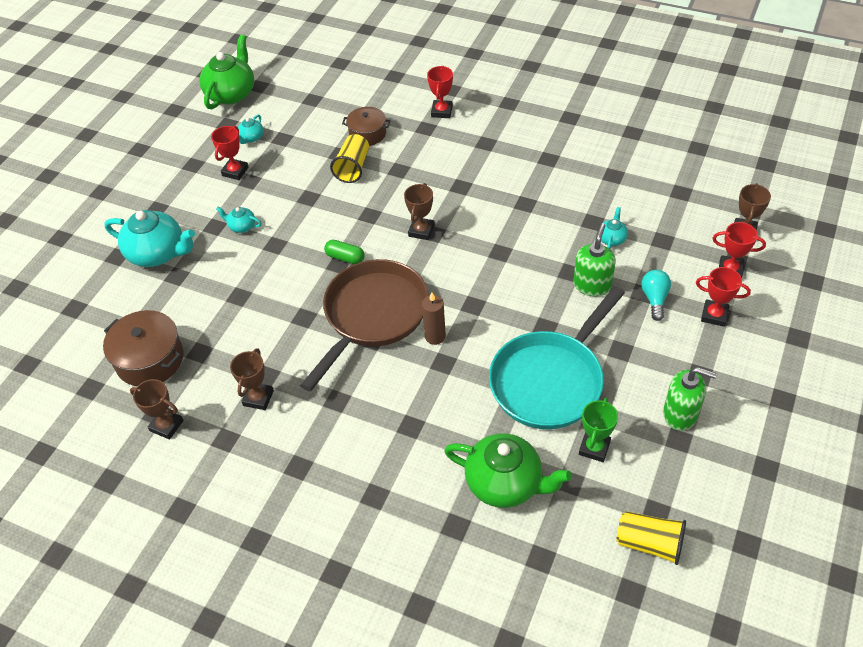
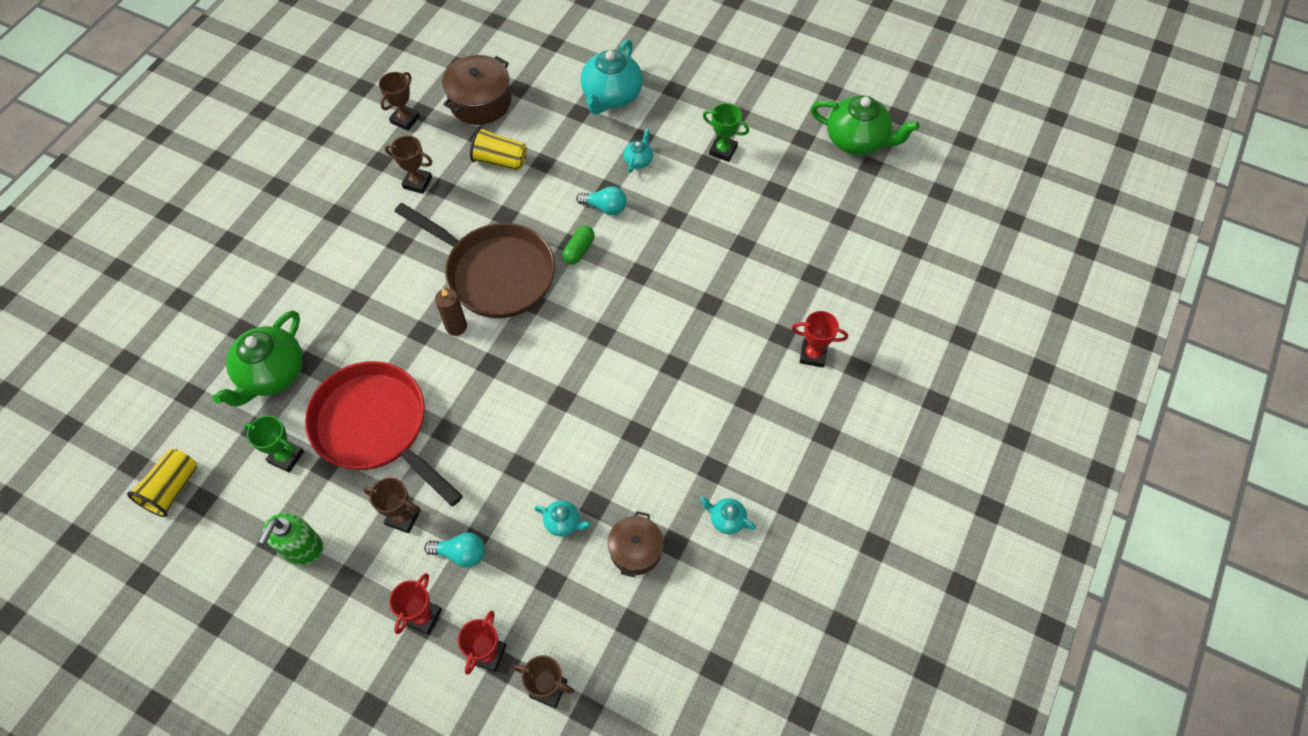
camera: 90 degrees right, 10 degrees up
(235, 171) = (723, 150): red trophy -> green trophy
(251, 138) = (777, 162): turquoise teapot -> turquoise teapot (727, 519)
(296, 244) = (605, 207): none -> turquoise light bulb
(353, 167) = (718, 258): yellow cup -> yellow cup (500, 160)
(367, 134) = (775, 274): brown pot -> brown pot (635, 550)
(421, 231) = (607, 322): brown trophy -> brown trophy (403, 517)
(550, 380) = (376, 427): turquoise pan -> red pan
(592, 285) = (495, 488): green soap dispenser -> none

